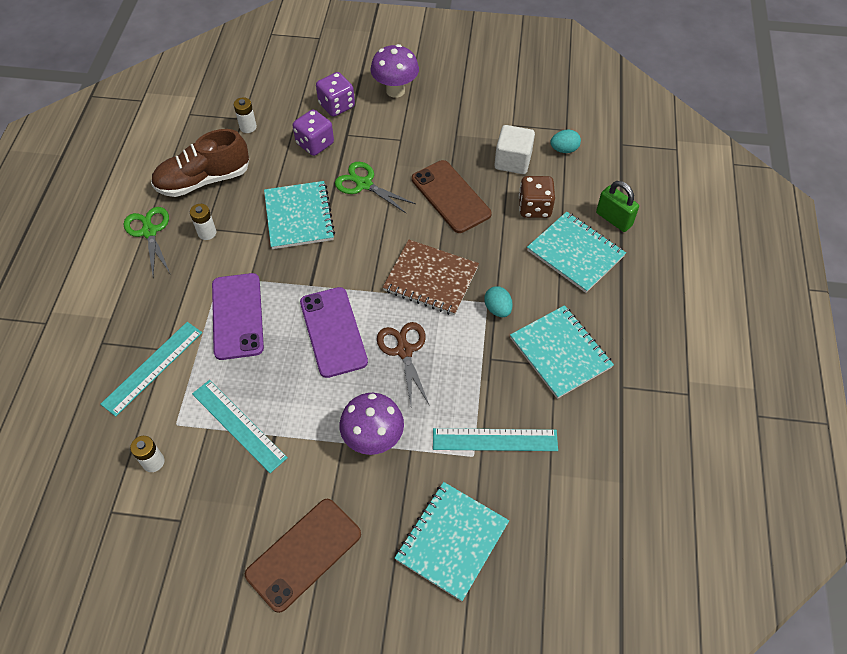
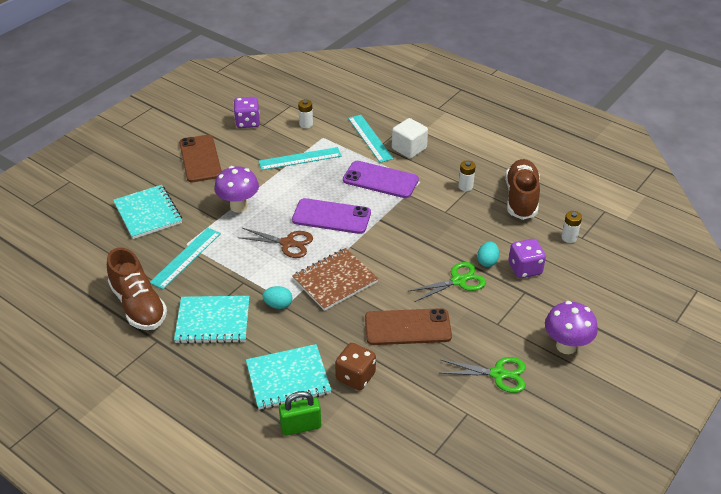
camera: 120 degrees right, 15 degrees down
(149, 232) = (485, 162): green scissors -> green scissors (498, 374)
(299, 216) = (449, 234): turquoise notebook -> none
(336, 106) = (566, 298): purple dice -> purple dice (247, 122)
(512, 161) = (420, 389): white cube -> white cube (409, 149)
(564, 149) = (408, 436): turquoise egg -> turquoise egg (487, 261)
(594, 437) = (139, 305): none -> brown shoe

